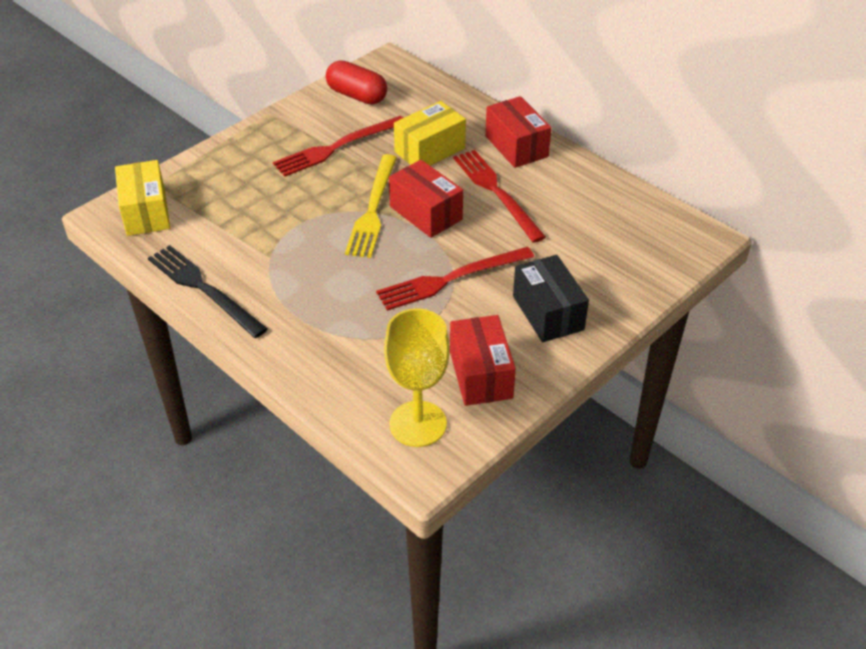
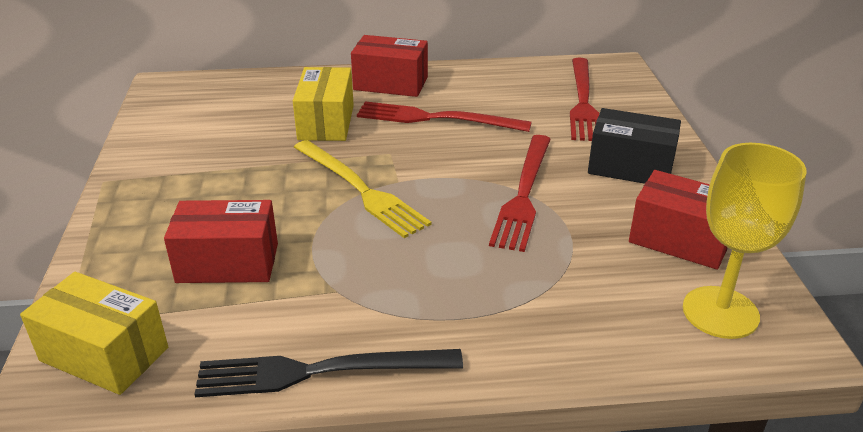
camera: 50 degrees left, 10 degrees down
(337, 147) = (233, 166): red fork -> red fork (583, 102)
(357, 95) = (179, 121): red capsule -> none
(426, 213) = (410, 164): red box -> red box (228, 263)

